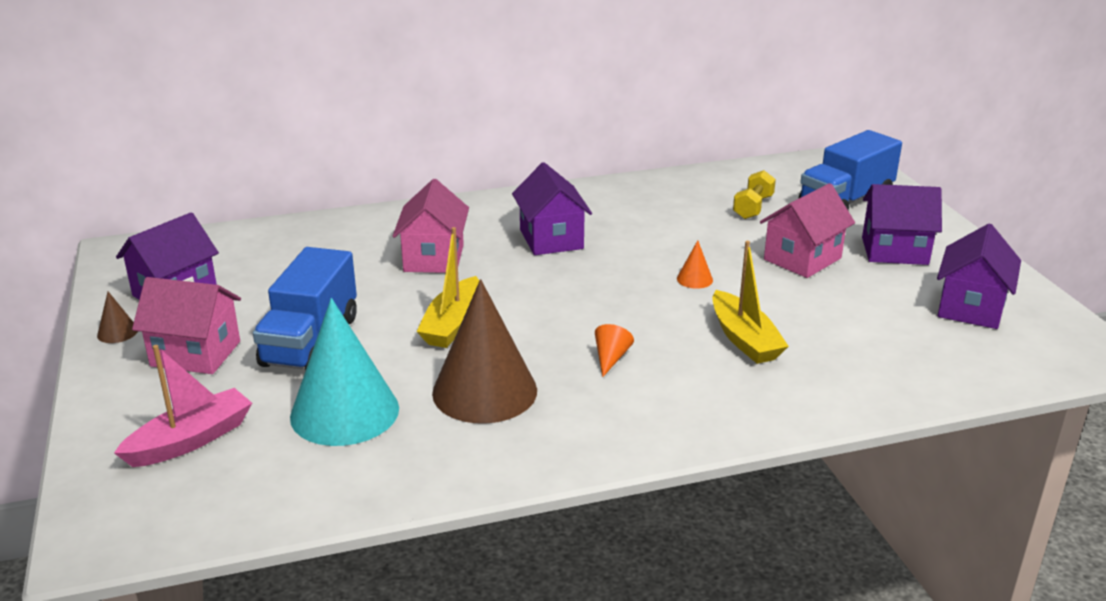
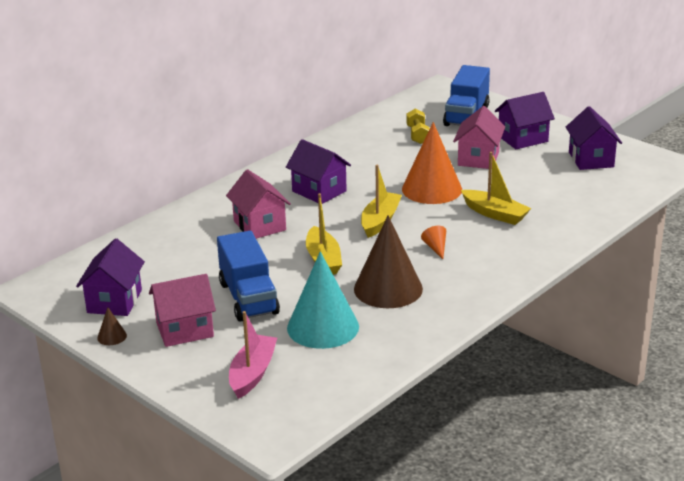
camera: 30 degrees left, 0 degrees up
(581, 299) = (380, 221): none -> yellow boat
(694, 279) = (432, 189): orange cone -> orange cone, size x2.48

